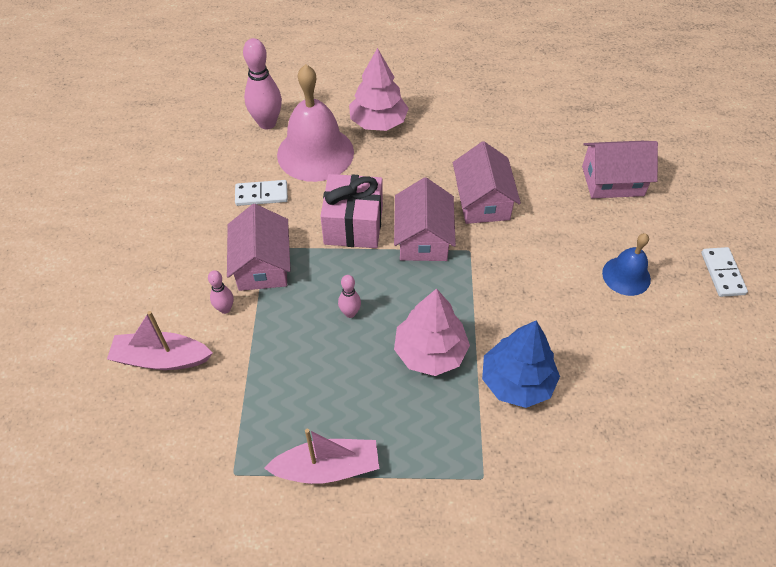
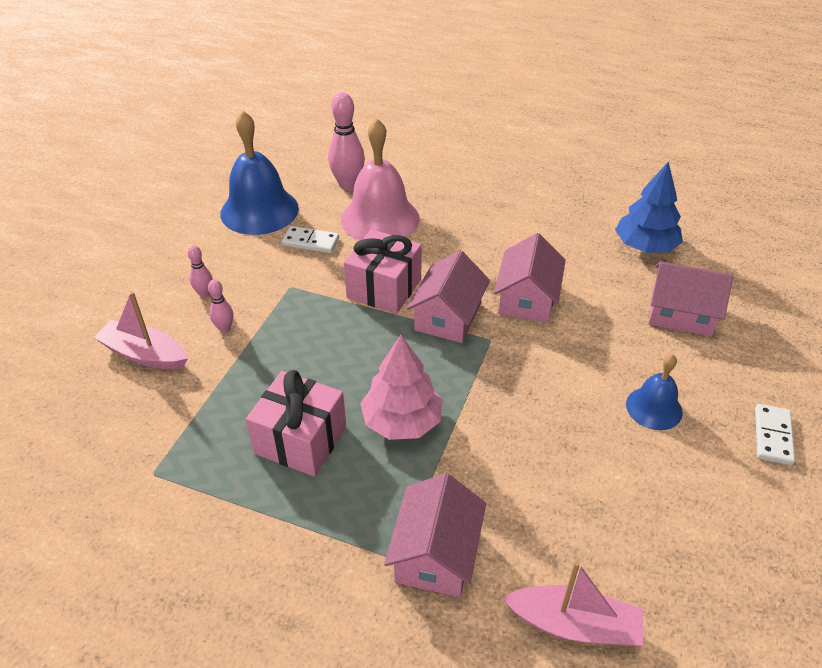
camera: 20 degrees right, 10 degrees down
(194, 173) = (259, 210): none -> blue bell
(262, 265) = (279, 300): pink house -> pink house (435, 554)
(327, 468) = (243, 496): pink boat -> pink boat (574, 624)
(350, 313) = (340, 364): pink bowling pin -> pink bowling pin (204, 294)
(351, 397) = (300, 440): none -> pink gift
(378, 122) = (455, 206): pink tree -> none
(516, 381) = (479, 476): blue tree -> blue tree (645, 246)

